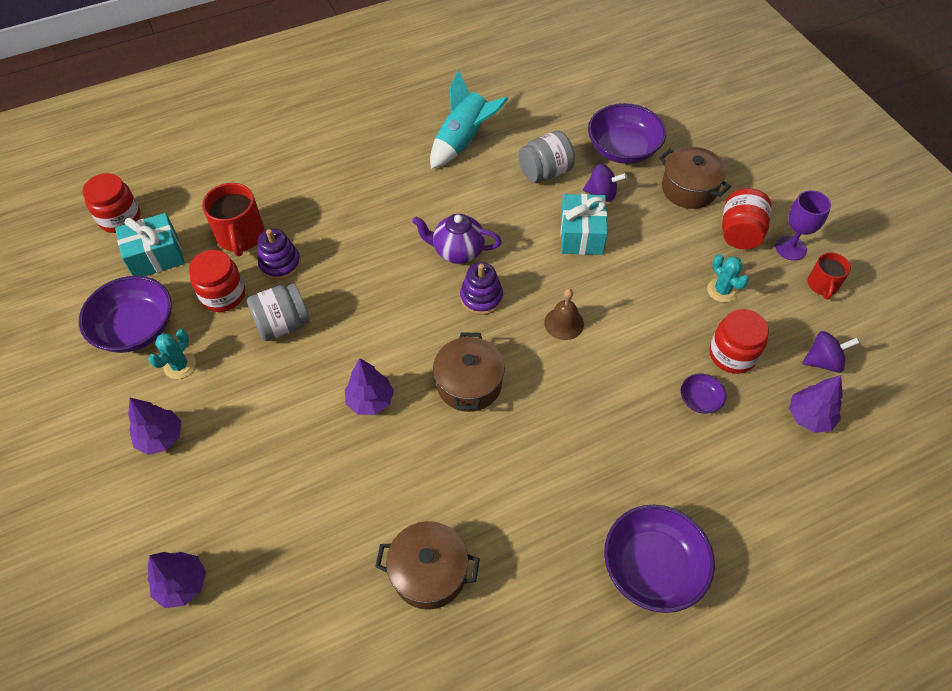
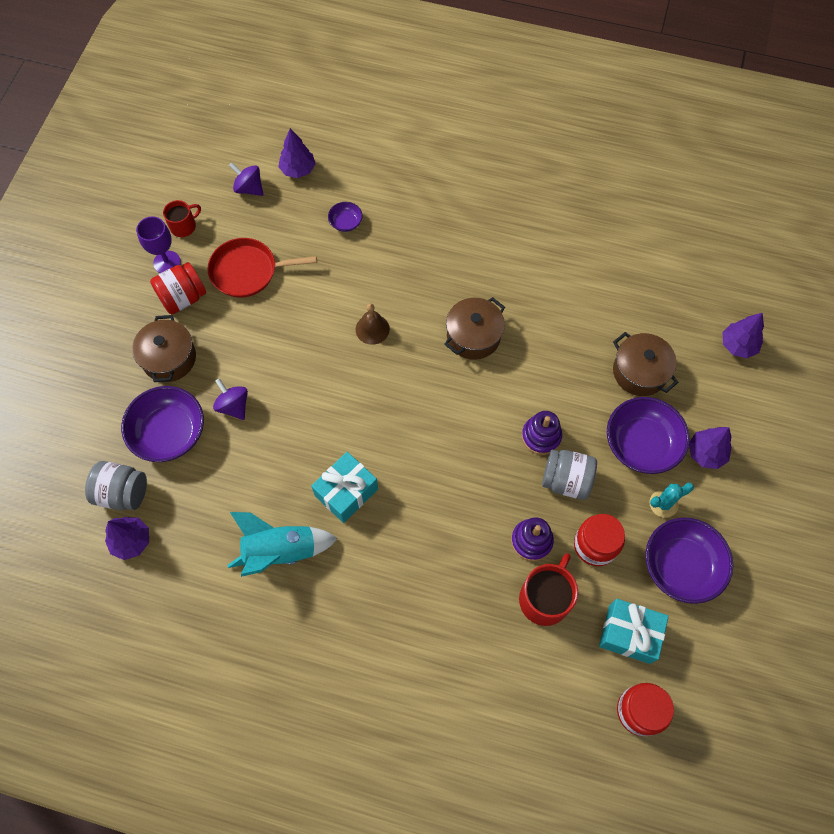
camera: 140 degrees left, 10 degrees up
(370, 400) = (546, 373): purple tree -> purple tree (131, 541)
(429, 572) = (589, 251): brown pot -> brown pot (639, 372)
(458, 251) = (388, 442): purple teapot -> none
(481, 298) = (408, 390): purple stacking toy -> purple stacking toy (541, 436)
(545, 172) = (251, 461): grey jar -> grey jar (123, 493)
(581, 235) = (288, 383): turquoise gift -> turquoise gift (346, 492)
(652, 567) = (468, 170): purple bowl -> purple bowl (641, 444)
(722, 290) = (248, 271): turquoise cactus -> red pan
(732, 354) = (294, 231): red jar -> none

